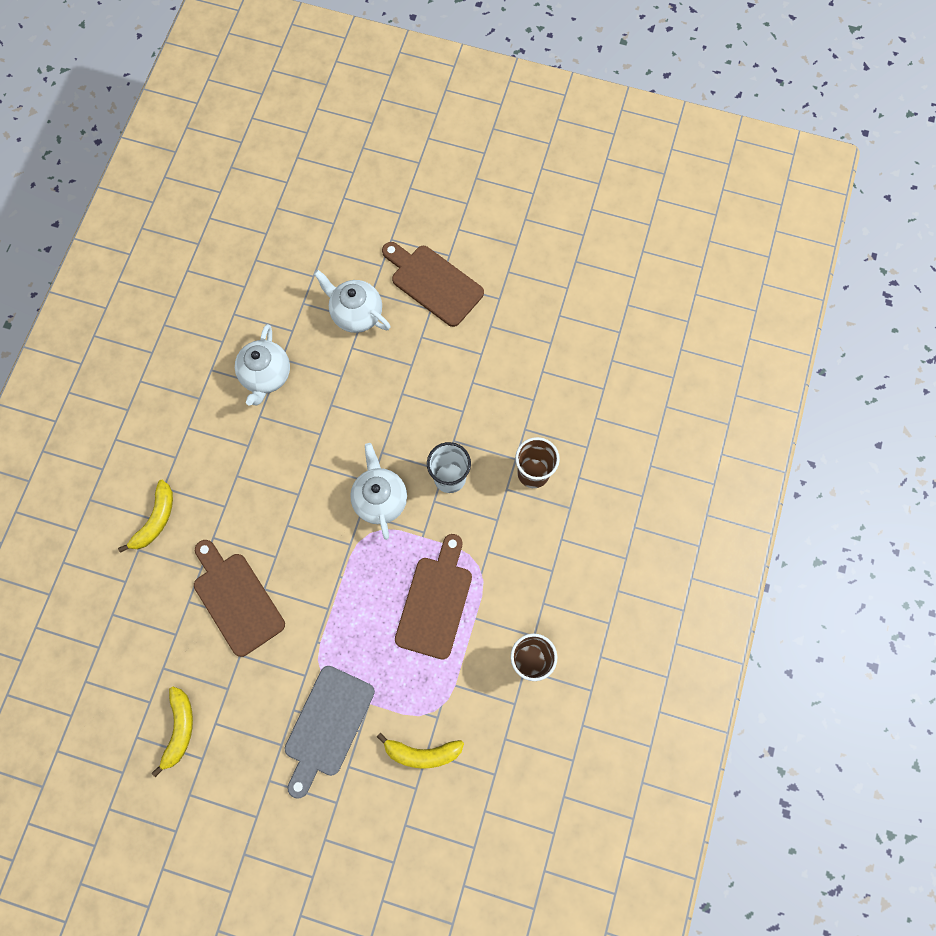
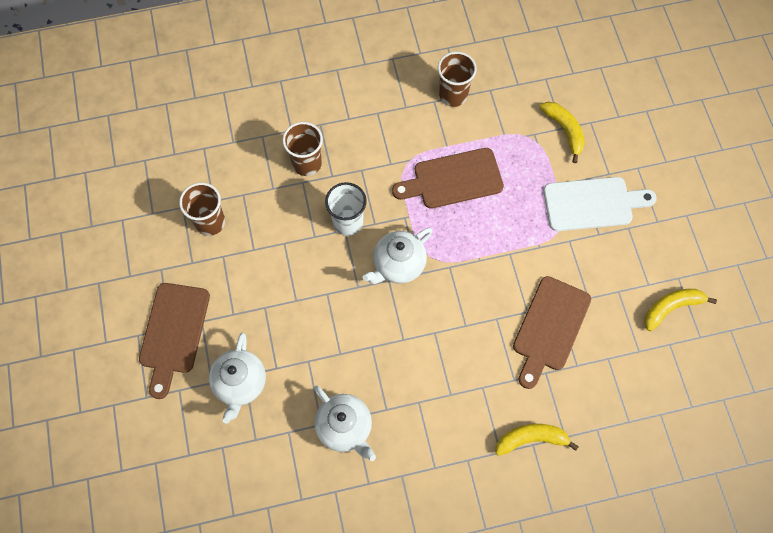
camera: 120 degrees left, 5 degrees down
(266, 375) = (345, 427): white teapot -> white teapot turned 75 degrees clockwise
(327, 726) = (592, 204): grey cutting board -> white cutting board
(521, 358) = (210, 222): none -> brown cup

